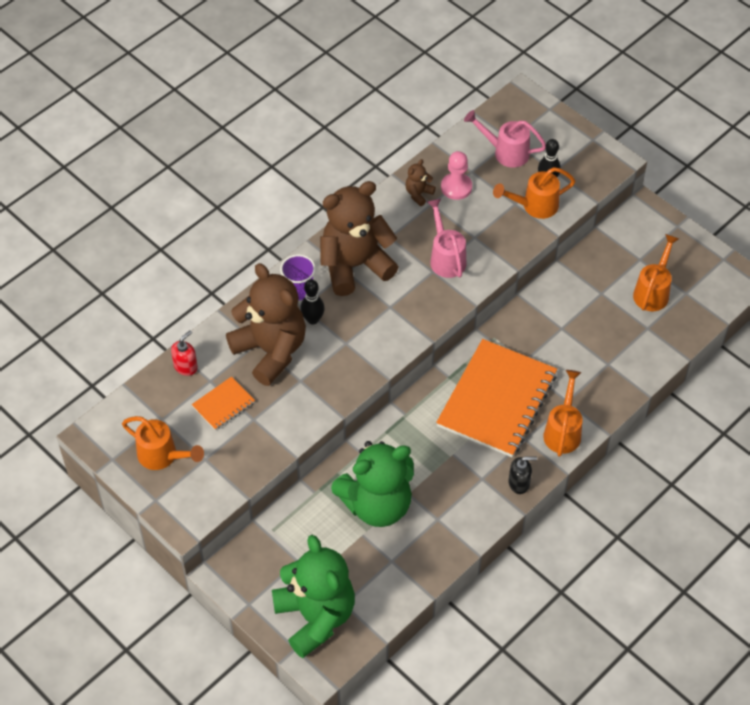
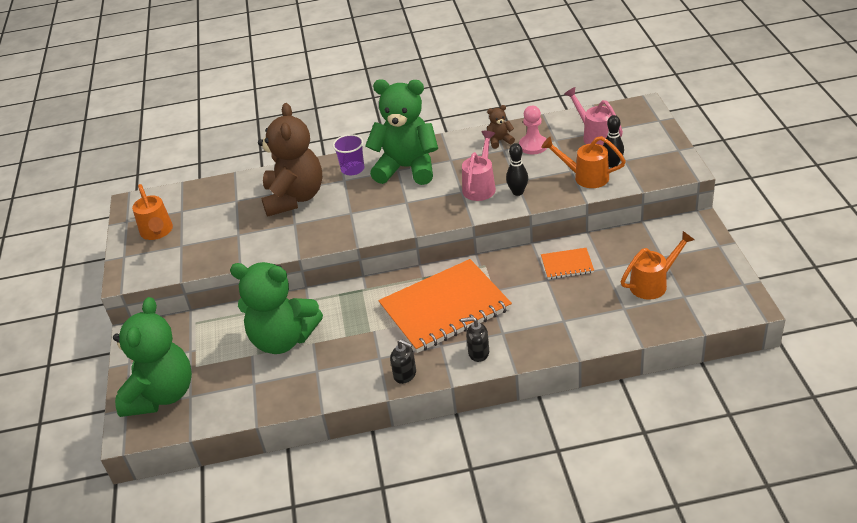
camera: 40 degrees right, 15 degrees down
(186, 366) = (230, 186): red soap dispenser -> none
(223, 404) = (229, 218): orange notebook -> orange notebook (567, 265)
(313, 319) = (343, 190): black bowling pin -> black bowling pin (518, 192)
(354, 265) = (407, 168): brown teddy bear -> green teddy bear
(563, 431) = (478, 353): orange watering can -> black soap dispenser

